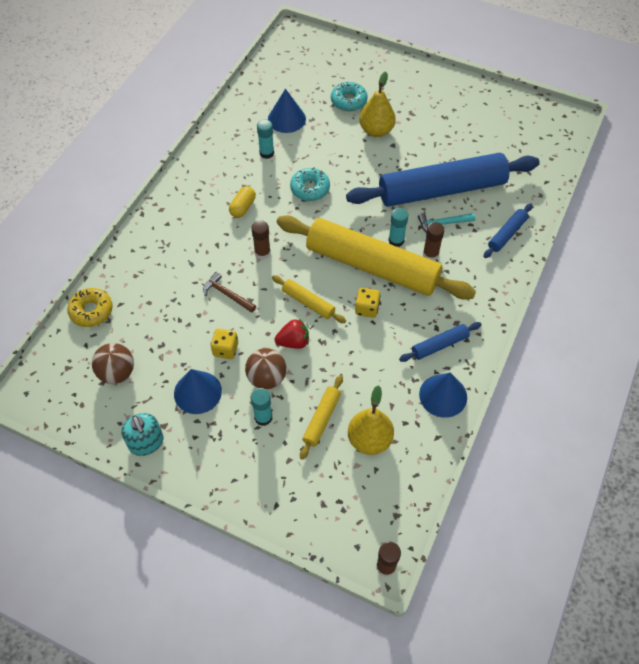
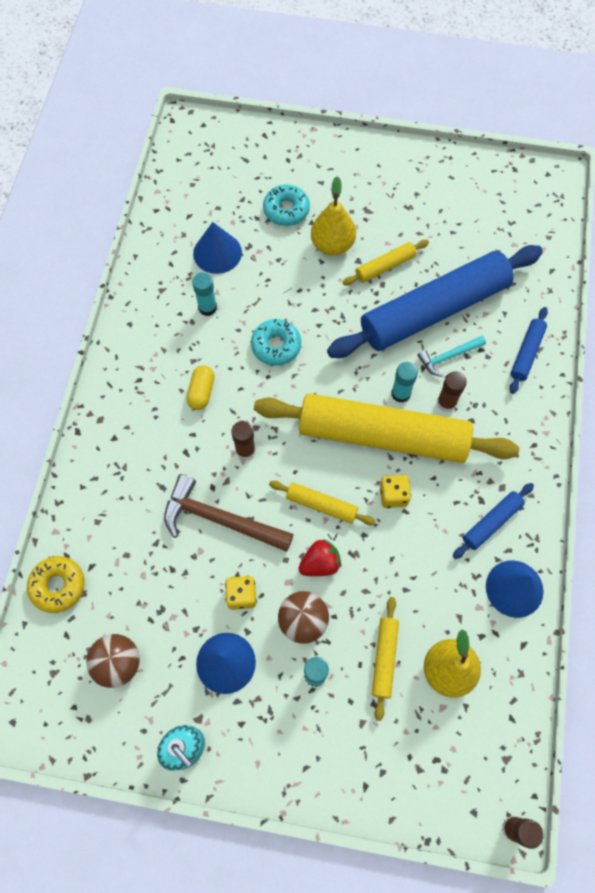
camera: 15 degrees left, 10 degrees up
(227, 294) = (220, 519): brown hammer -> brown hammer, size x1.77
(413, 153) = (385, 266): none -> yellow rolling pin

